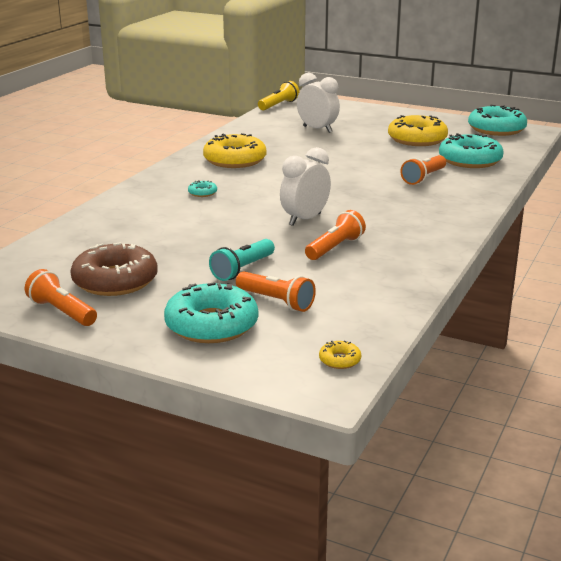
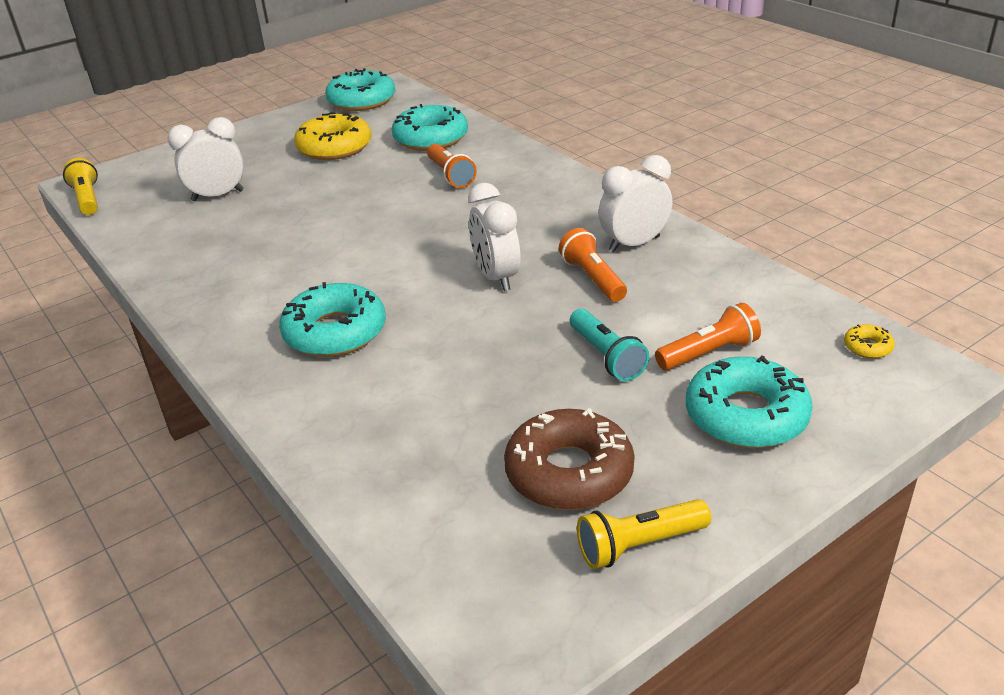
camera: 60 degrees left, 10 degrees up
(62, 312) = (639, 545): orange flashlight -> yellow flashlight
(202, 193) = (335, 332): turquoise donut -> turquoise donut, size x2.36
(235, 160) = (247, 280): yellow donut -> none
(398, 252) = (634, 244): none -> white clock

